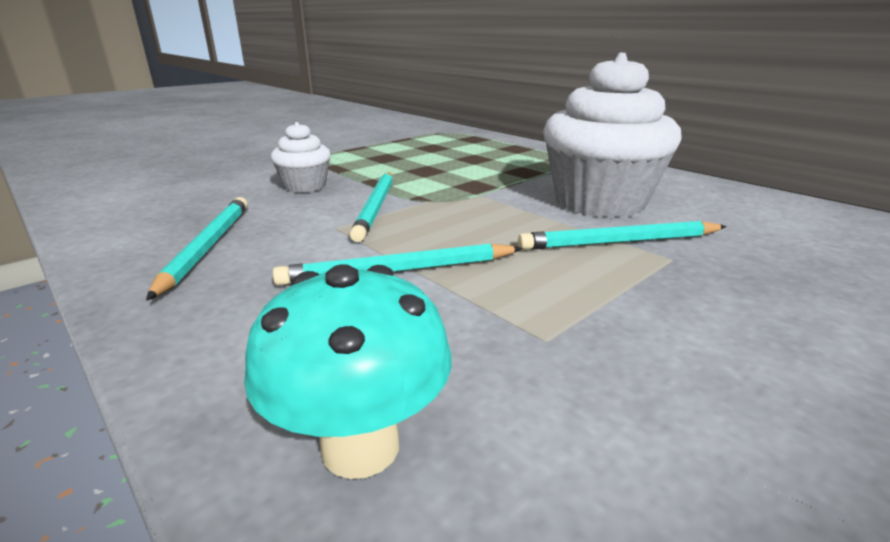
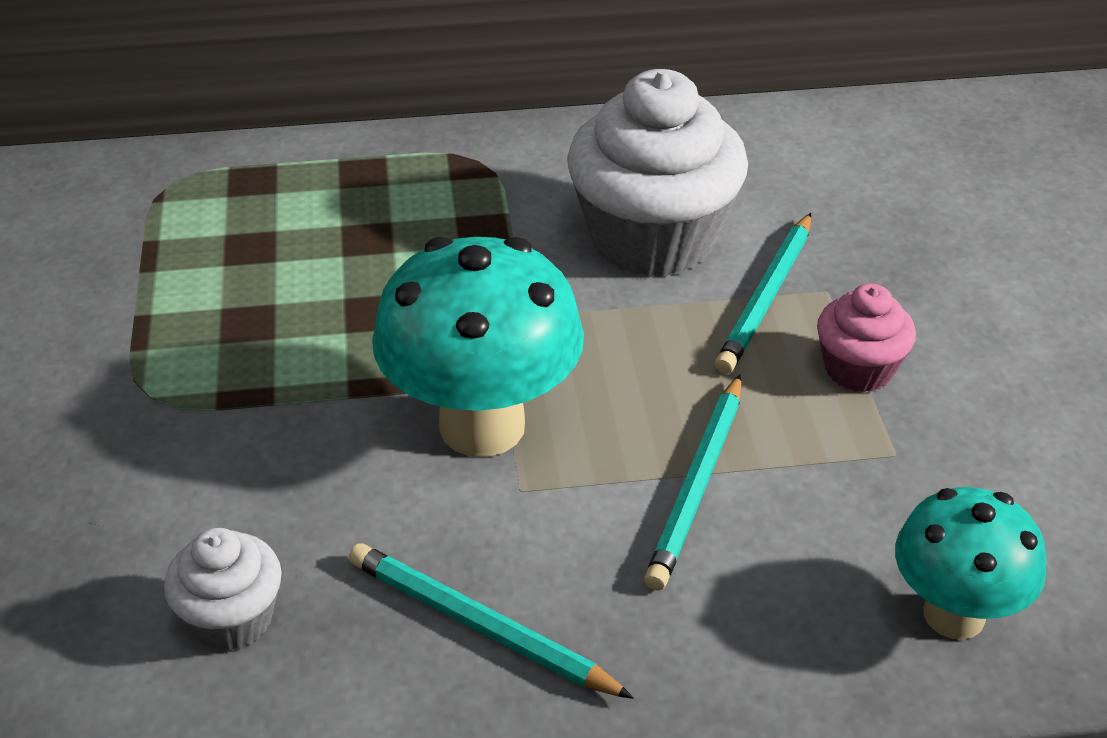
camera: 55 degrees left, 15 degrees up
(305, 186) = (308, 463): white cupcake -> white cupcake (232, 619)
(376, 207) = (482, 426): turquoise pencil -> turquoise mushroom
(615, 293) = (858, 369): none -> pink cupcake

